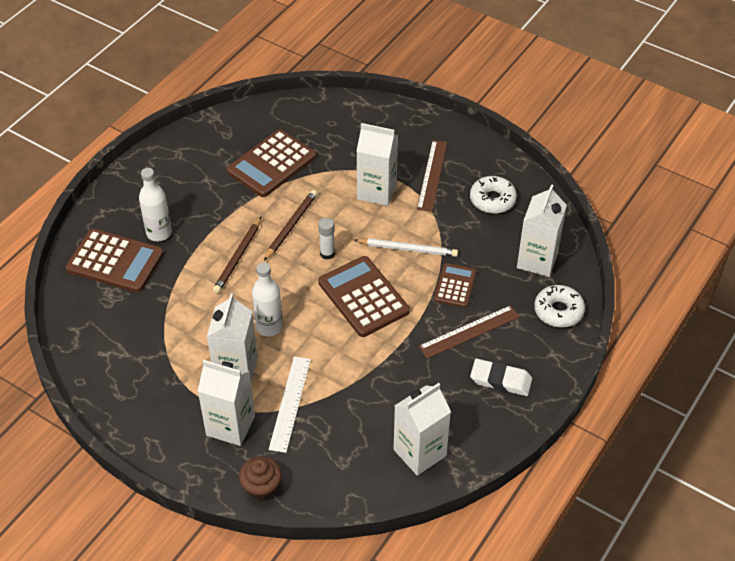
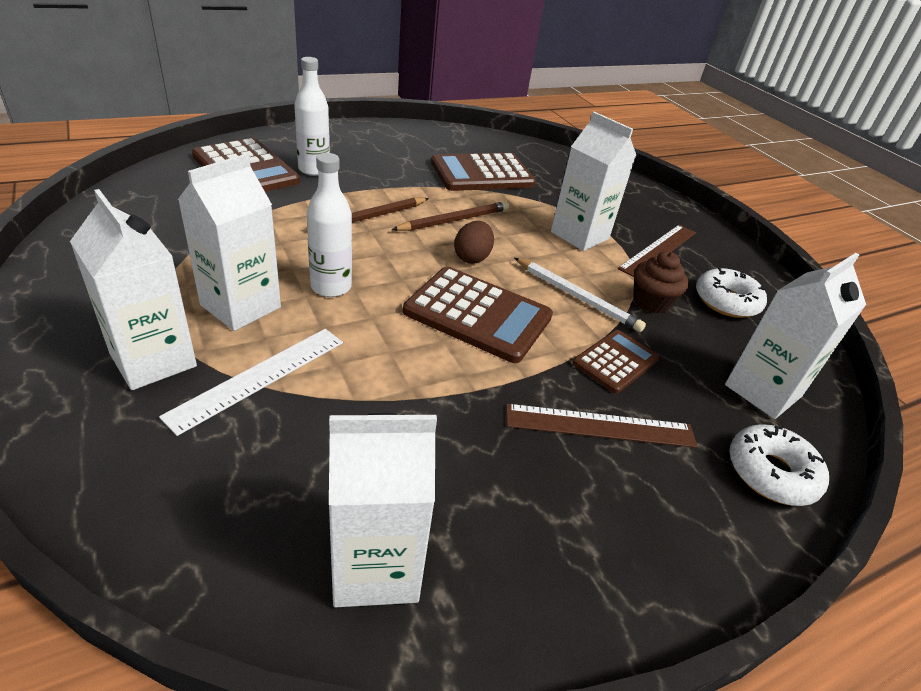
camera: 25 degrees right, 10 degrees down
(261, 487) = (82, 464): brown cupcake -> brown cupcake (651, 302)
(327, 253) = (472, 257): white glue stick -> brown egg
(363, 297) = (478, 315): brown calculator -> brown calculator turned 120 degrees clockwise
(500, 380) = (610, 525): white eraser -> none

